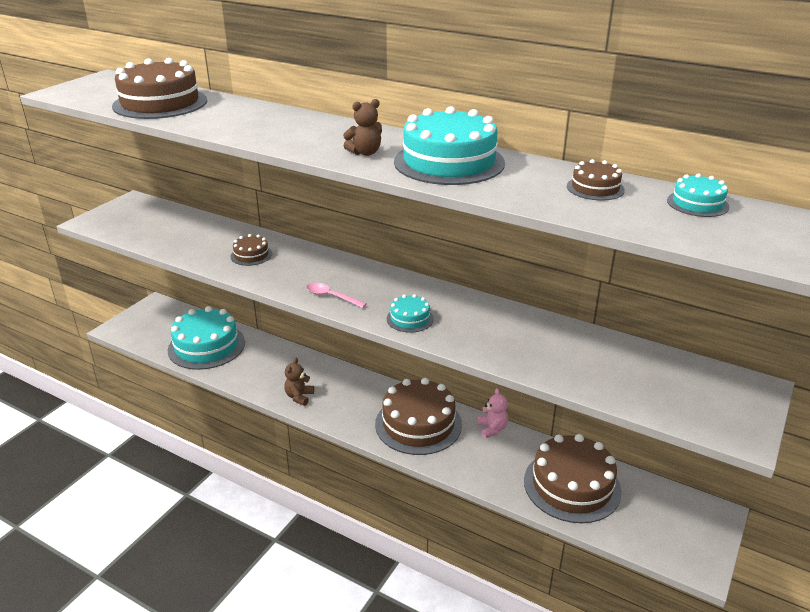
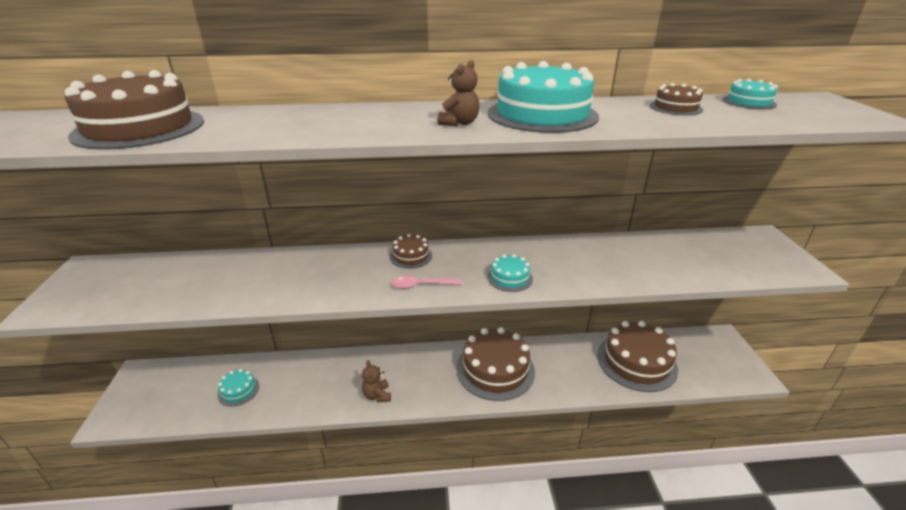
camera: 35 degrees left, 0 degrees up
(206, 346) = (238, 390): turquoise cake -> turquoise cake, size x0.48
(251, 255) = (296, 276): brown cake -> brown cake (411, 256)
(492, 429) = (547, 346): pink teddy bear -> none

